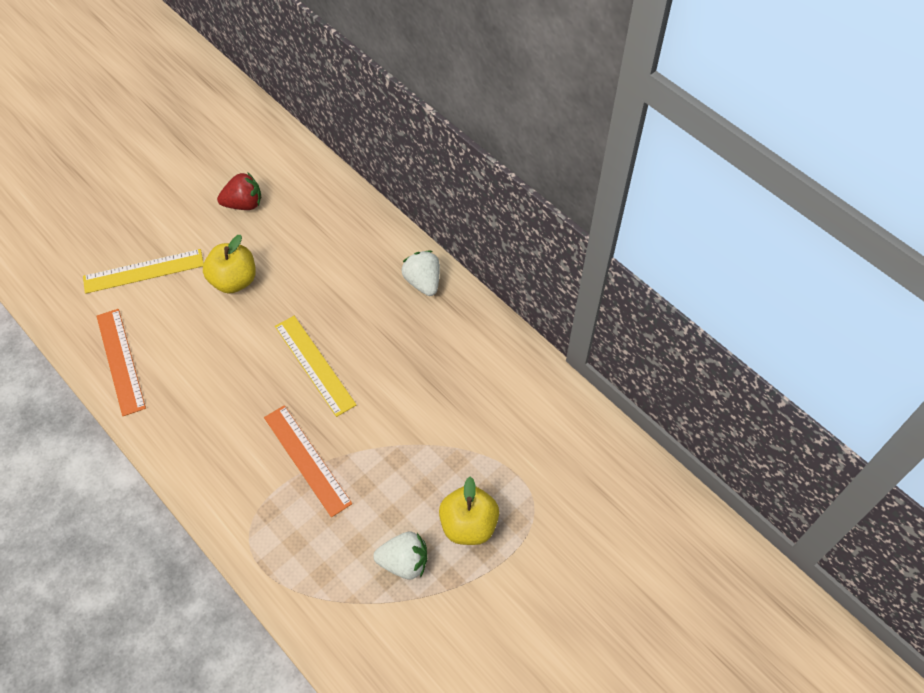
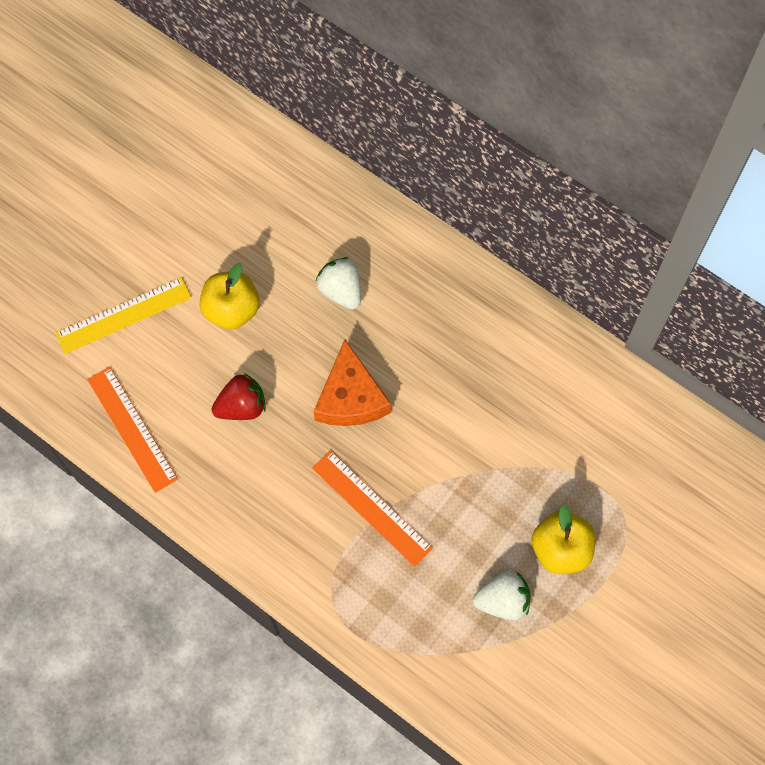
camera: 10 degrees left, 10 degrees up
(244, 204) = (215, 211): red strawberry -> red strawberry (242, 407)
(314, 365) = (350, 397): yellow ruler -> orange cheese
(423, 282) = (447, 277): white strawberry -> white strawberry (341, 291)

